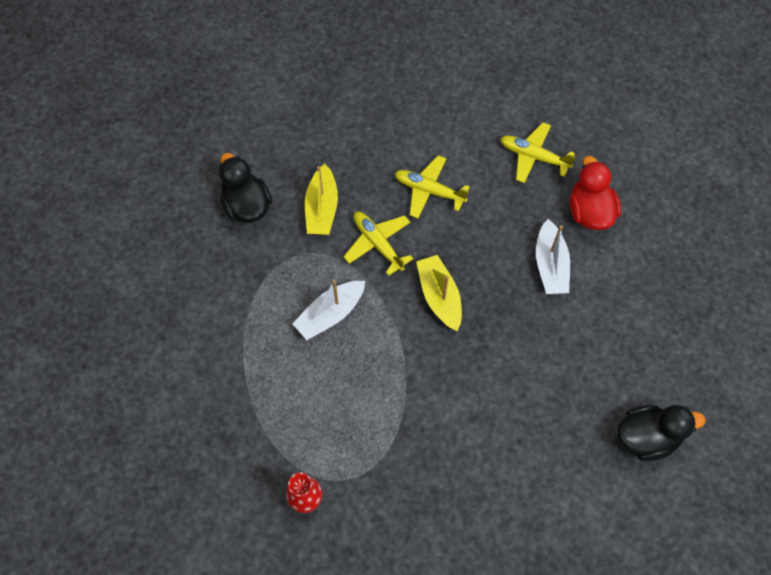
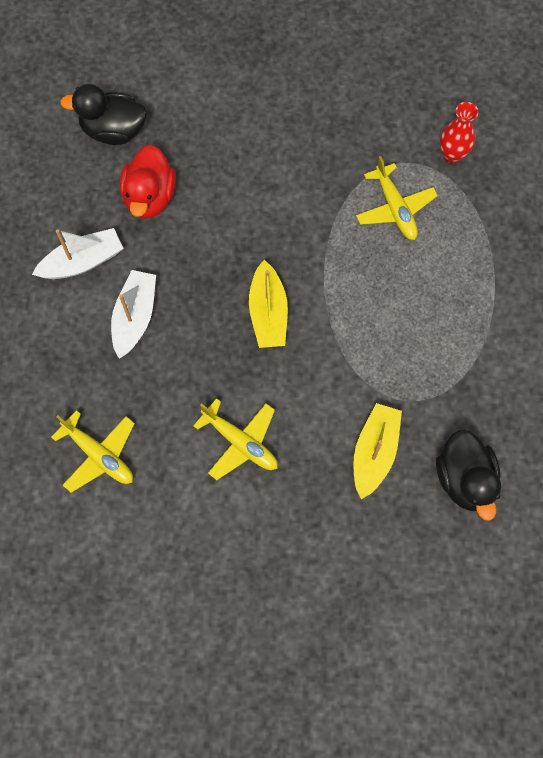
camera: 165 degrees left, 5 degrees up
(330, 314) = (391, 323): white boat -> white boat (82, 262)
(378, 243) = (319, 391): yellow plane -> yellow plane (395, 209)
(589, 211) = (64, 368): red duck -> red duck (150, 197)

